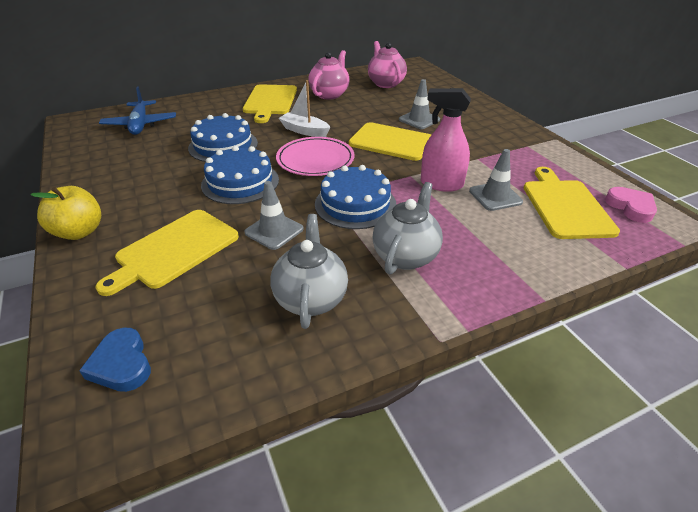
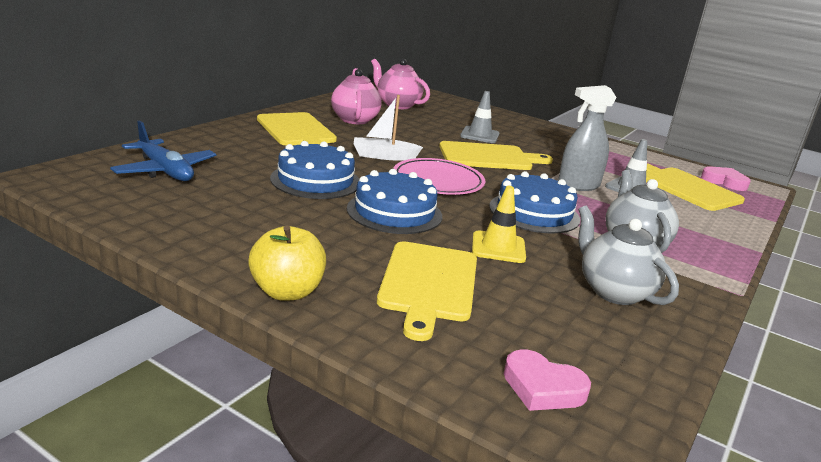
camera: 35 degrees left, 15 degrees down
(121, 364) = (542, 387): blue heart -> pink heart
(274, 231) = (498, 247): grey traffic cone -> yellow traffic cone
(441, 184) = (578, 186): pink spray bottle -> grey spray bottle

